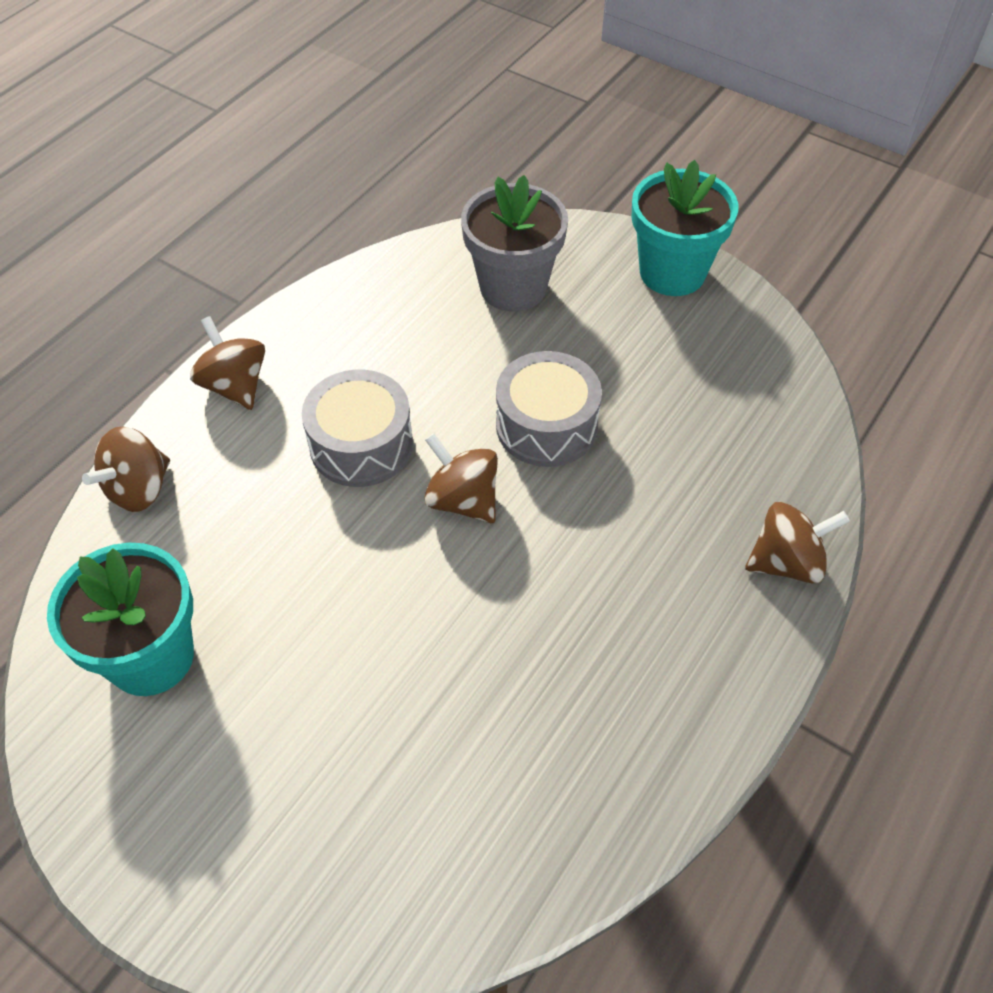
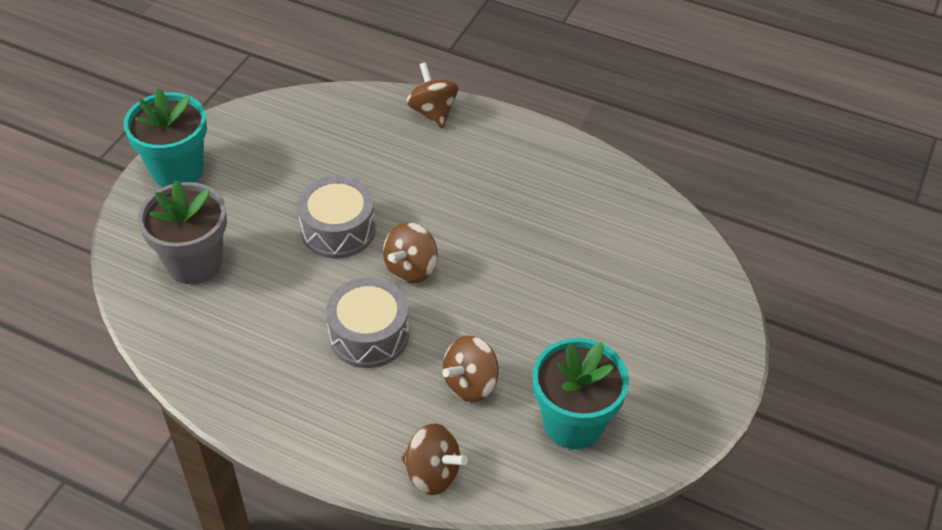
camera: 100 degrees left, 5 degrees down
(235, 385) = (316, 433): brown spinning top -> brown spinning top (470, 384)

